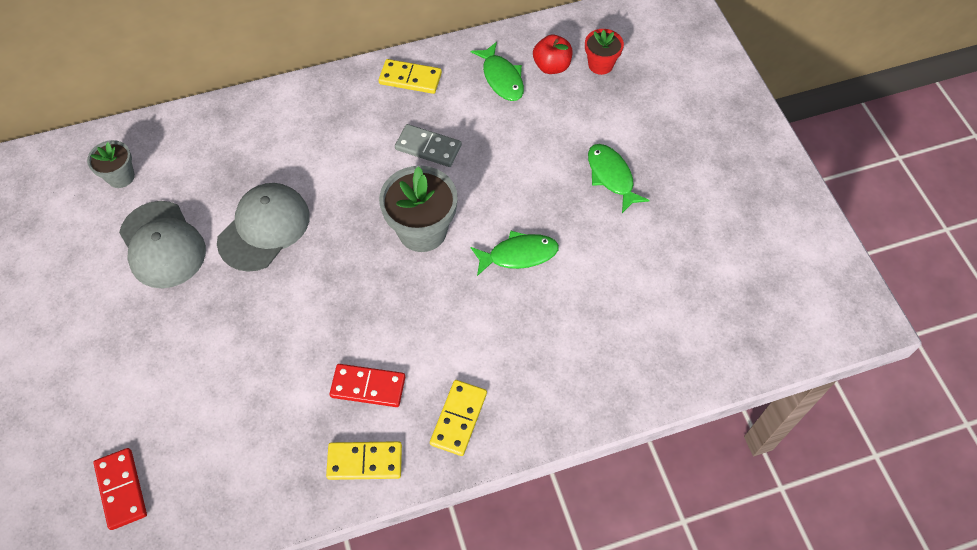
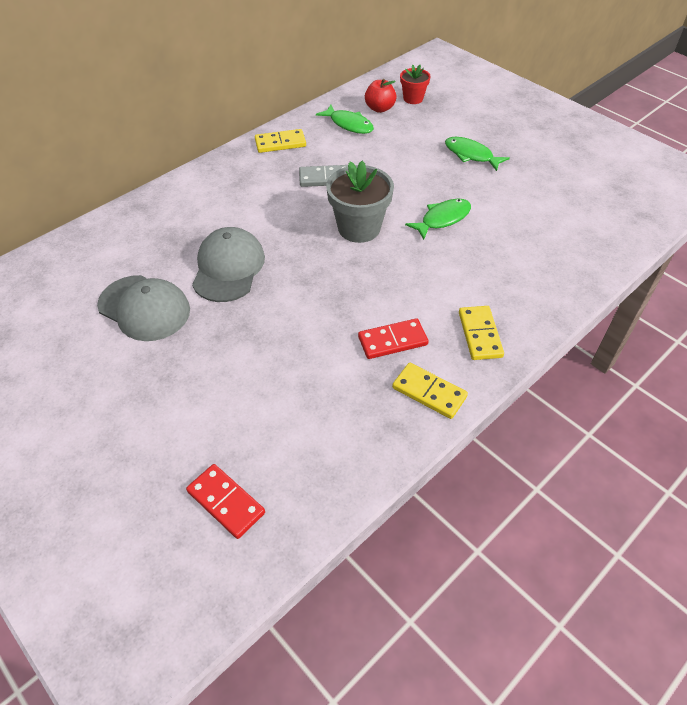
camera: 25 degrees left, 10 degrees down
(121, 176) = (74, 274): grey flower pot -> none
(365, 462) = (429, 392): yellow domino -> yellow domino turned 60 degrees clockwise

